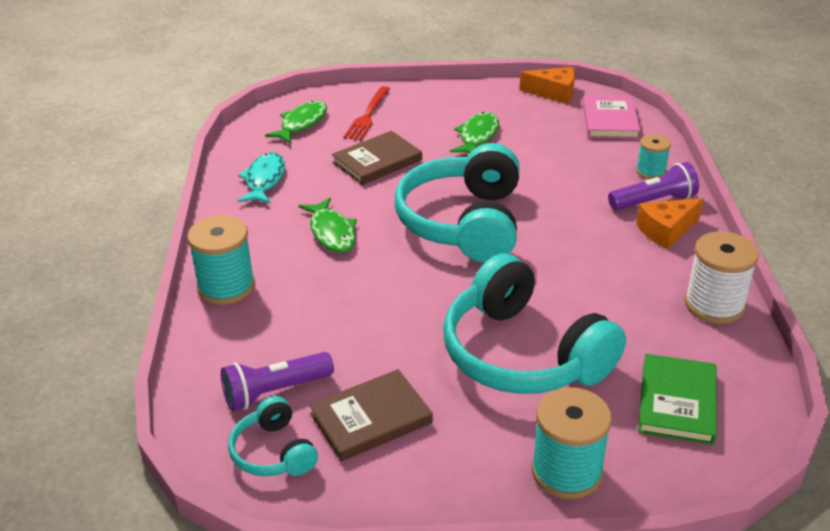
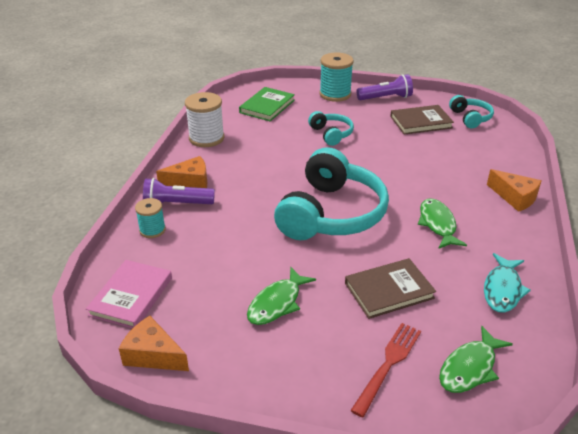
camera: 165 degrees left, 0 degrees up
(226, 287) = (515, 197): turquoise spool -> orange cheese
(275, 392) = (472, 139): purple flashlight -> purple flashlight (386, 98)
(522, 354) = (331, 134): turquoise headphones -> turquoise headphones, size x0.48

